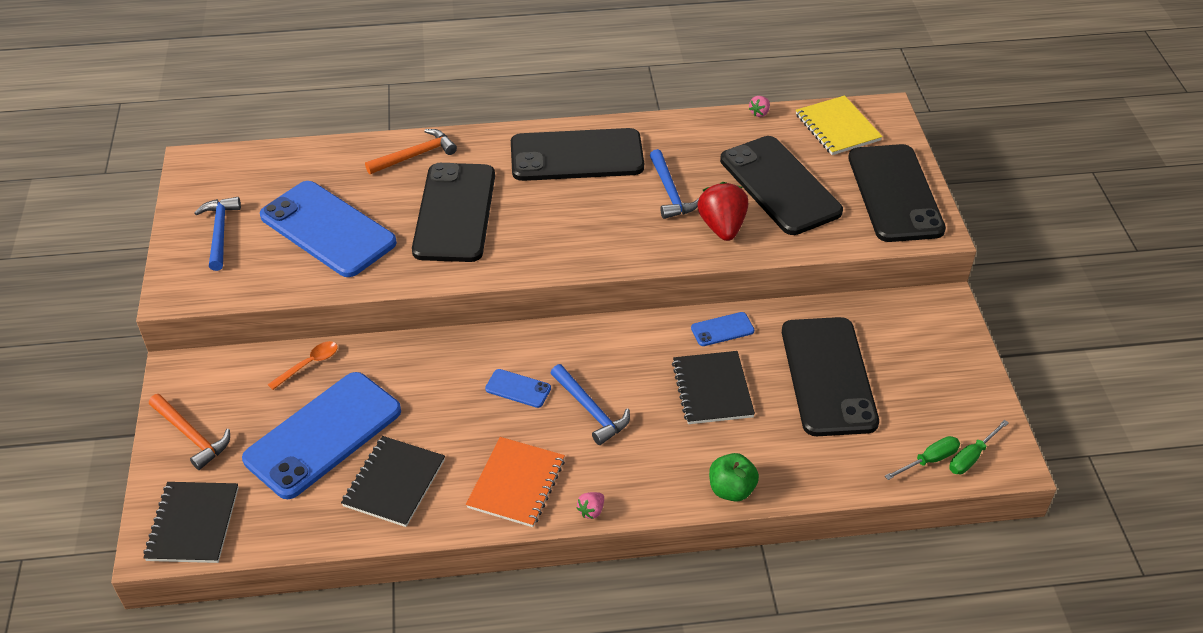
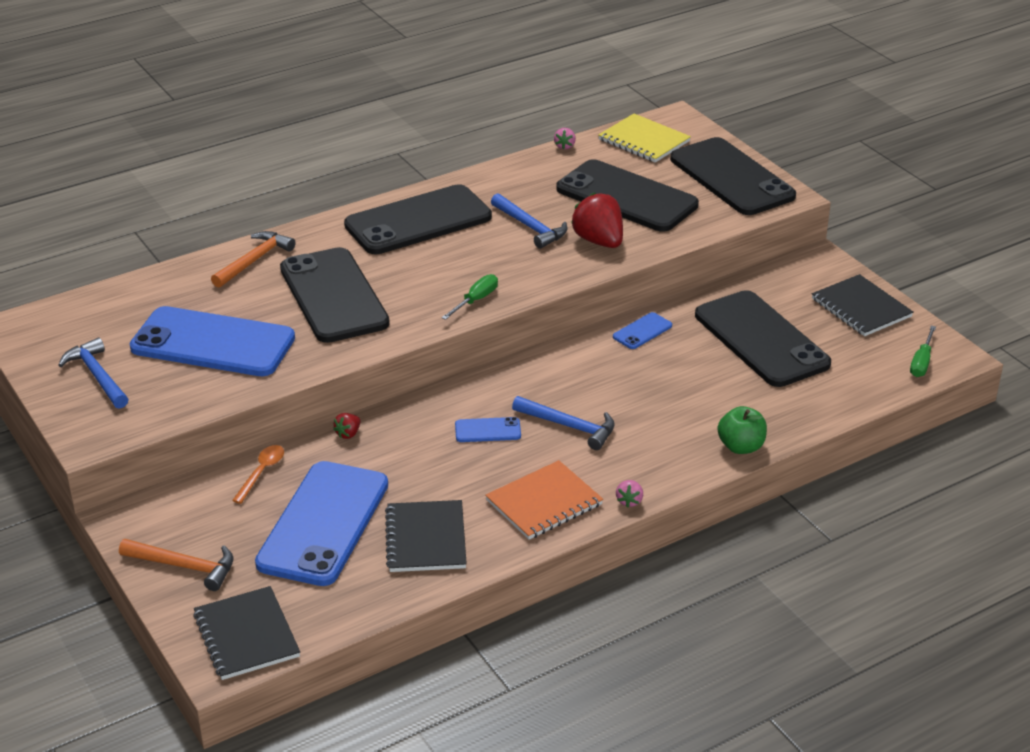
camera: 25 degrees left, 10 degrees down
(401, 350) = (348, 434): none -> red strawberry
(516, 483) = (544, 502): orange notebook -> orange notebook turned 60 degrees clockwise
(712, 389) = (667, 378): black notebook -> black notebook (861, 308)
(929, 460) = (889, 375): green screwdriver -> green screwdriver (475, 300)

